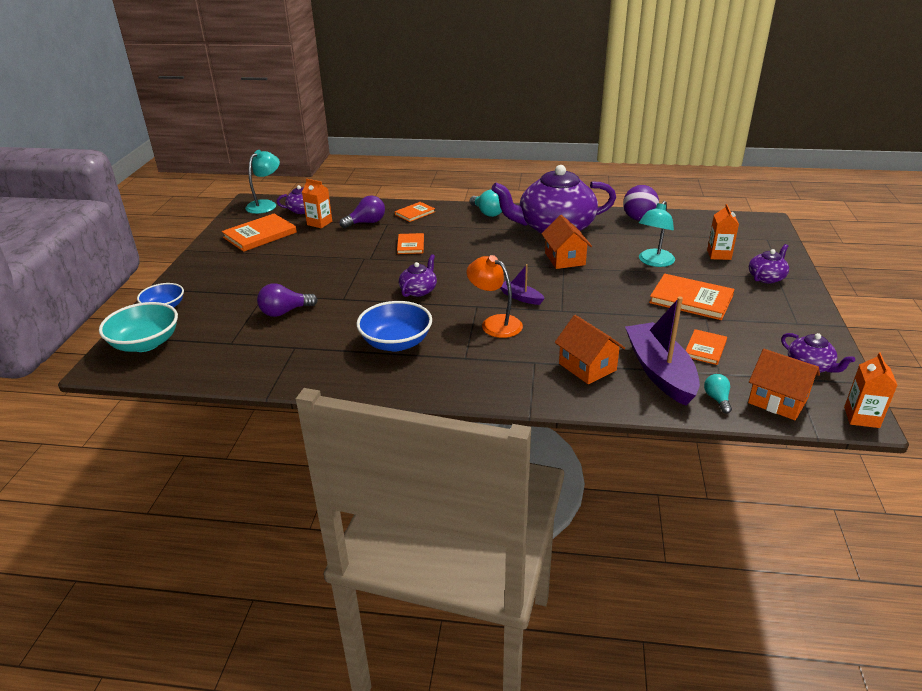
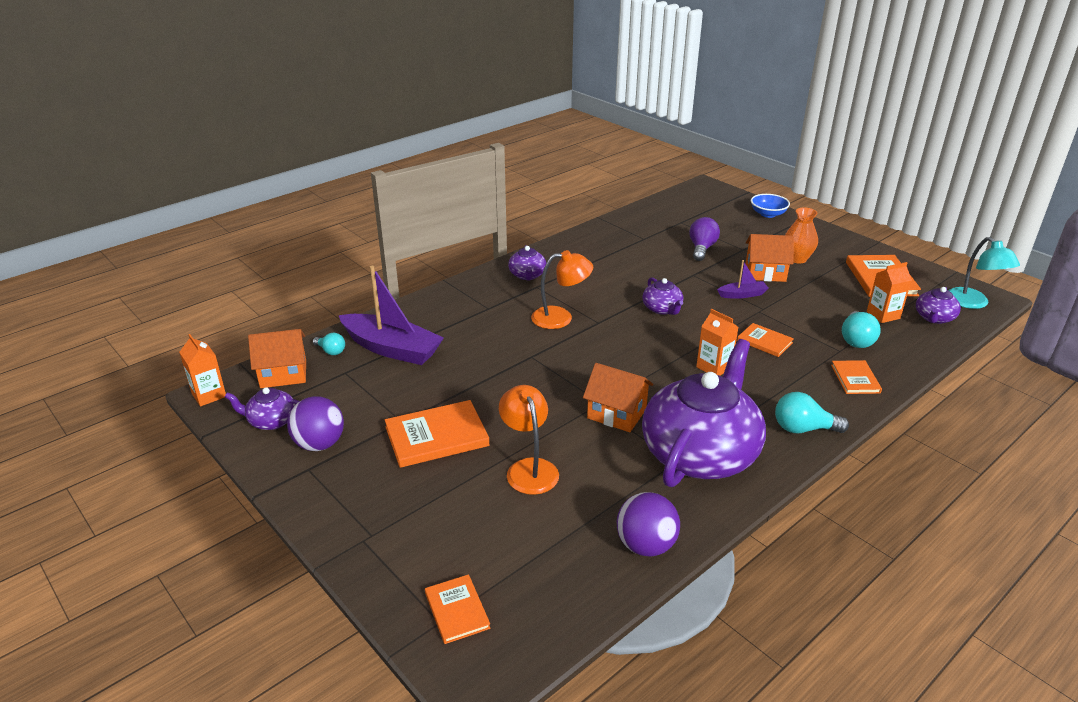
camera: 130 degrees right, 0 degrees up
(145, 343) = (718, 200): turquoise bowl -> none
(258, 269) = (797, 259): none -> orange vase
(366, 223) = (856, 340): purple light bulb -> turquoise light bulb
(396, 342) = (595, 271): blue bowl -> none
(521, 297) = (581, 348): purple boat -> purple boat (742, 294)
(587, 367) = (448, 324): orange house -> orange house (765, 273)
(654, 262) = (529, 468): turquoise lamp -> orange lamp
(705, 349) = (375, 388): orange book -> orange book (457, 610)
(719, 254) = (472, 534): orange carton -> orange carton (714, 367)
(766, 277) = (384, 525): purple teapot -> purple teapot (527, 275)
(779, 333) = (319, 444): none -> purple ball

